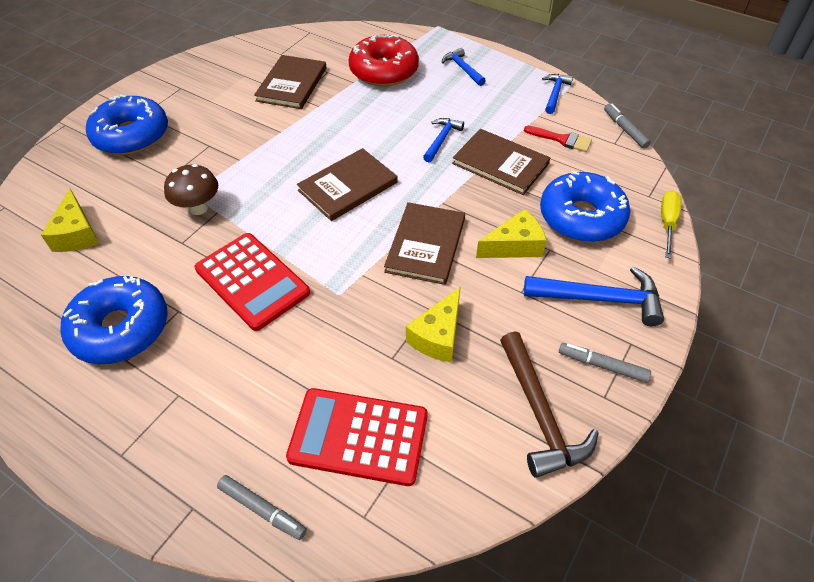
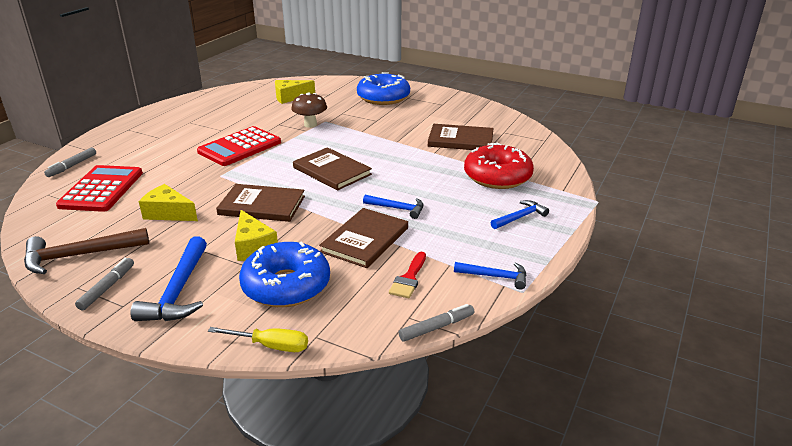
camera: 85 degrees right, 20 degrees down
(121, 328) = (212, 118): blue donut -> none

